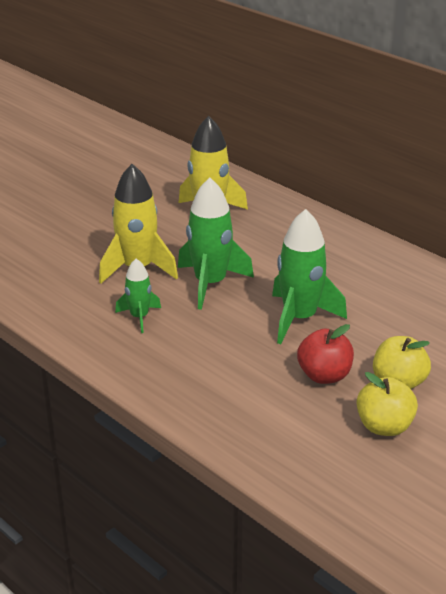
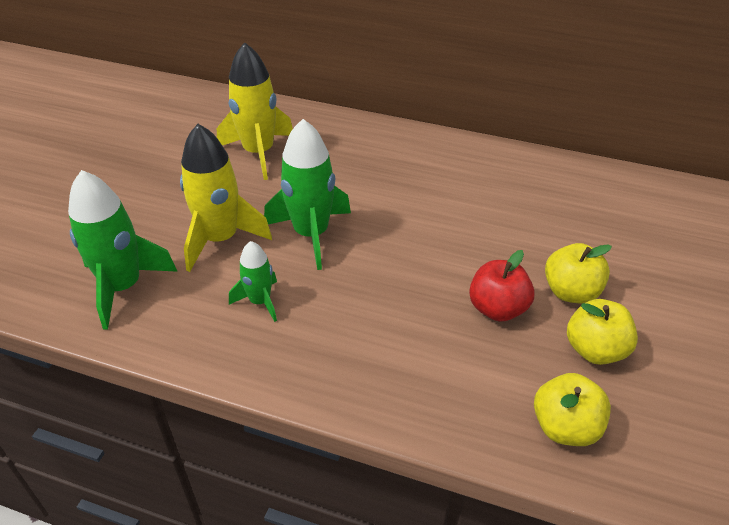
camera: 25 degrees left, 10 degrees up
(299, 318) = (428, 247): green rocket -> green rocket (123, 287)
(314, 465) = (565, 427): none -> yellow apple

